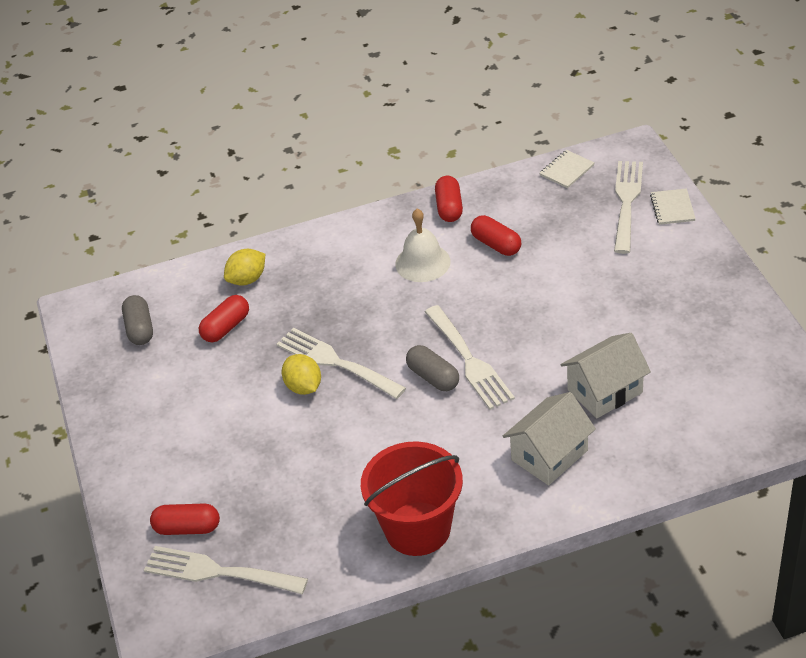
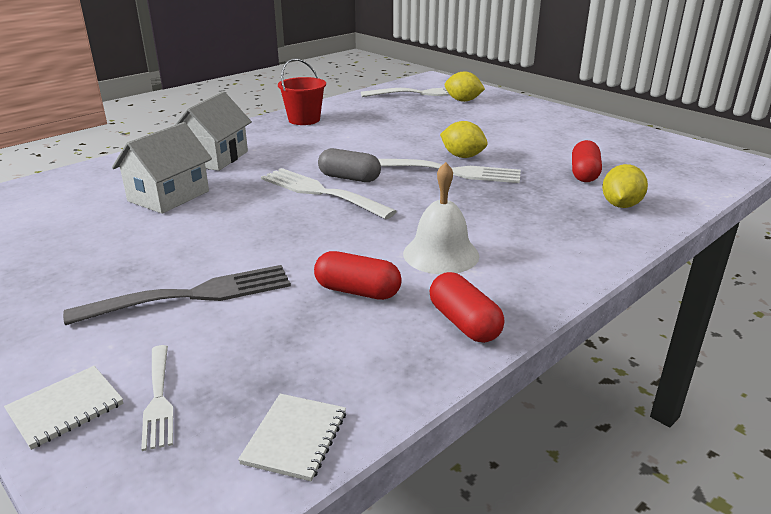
camera: 150 degrees right, 15 degrees down
(140, 329) = (658, 161): grey capsule -> none
(187, 528) = (463, 101): red capsule -> yellow lemon
(417, 529) = (304, 120): red bucket -> red bucket, size x0.63
(600, 266) = (193, 295): none -> grey fork
(626, 202) = (159, 399): white fork -> white fork, size x0.56
(672, 208) = (65, 408): white notebook -> white notebook turned 75 degrees clockwise

